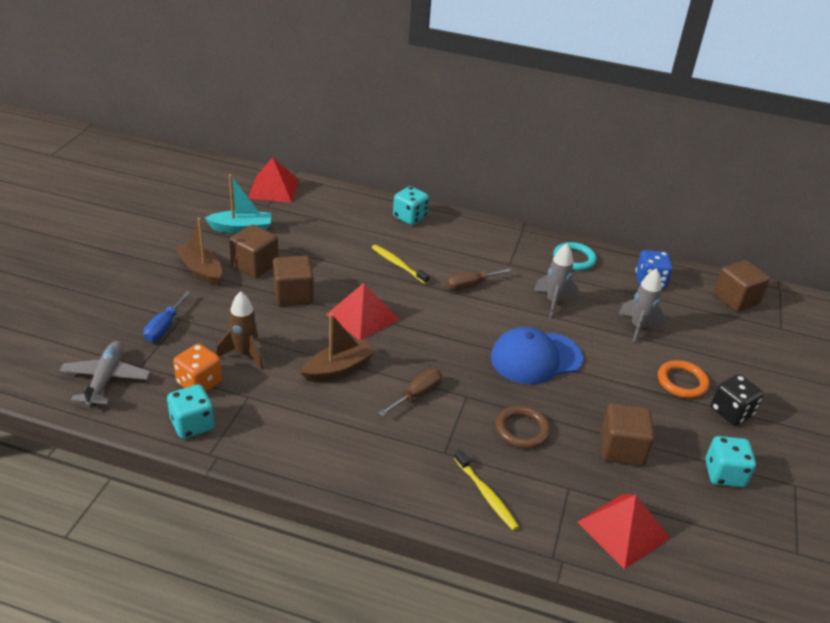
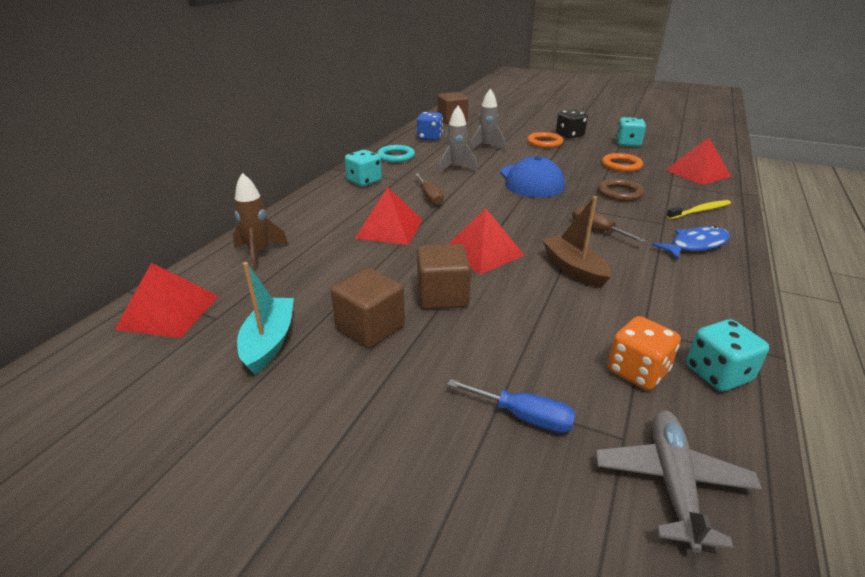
camera: 80 degrees left, 5 degrees down
(106, 379) = (672, 481): grey plane -> grey plane turned 90 degrees clockwise
(200, 270) = (374, 382): brown boat -> none
(245, 354) = (567, 333): brown rocket -> brown rocket (259, 253)
(395, 466) = (695, 245): none -> blue fish
(398, 265) = (389, 228): yellow toothbrush -> red pyramid
(410, 217) = (299, 218): turquoise dice -> turquoise dice (364, 181)
(621, 449) = (621, 165): brown cube -> orange ring

